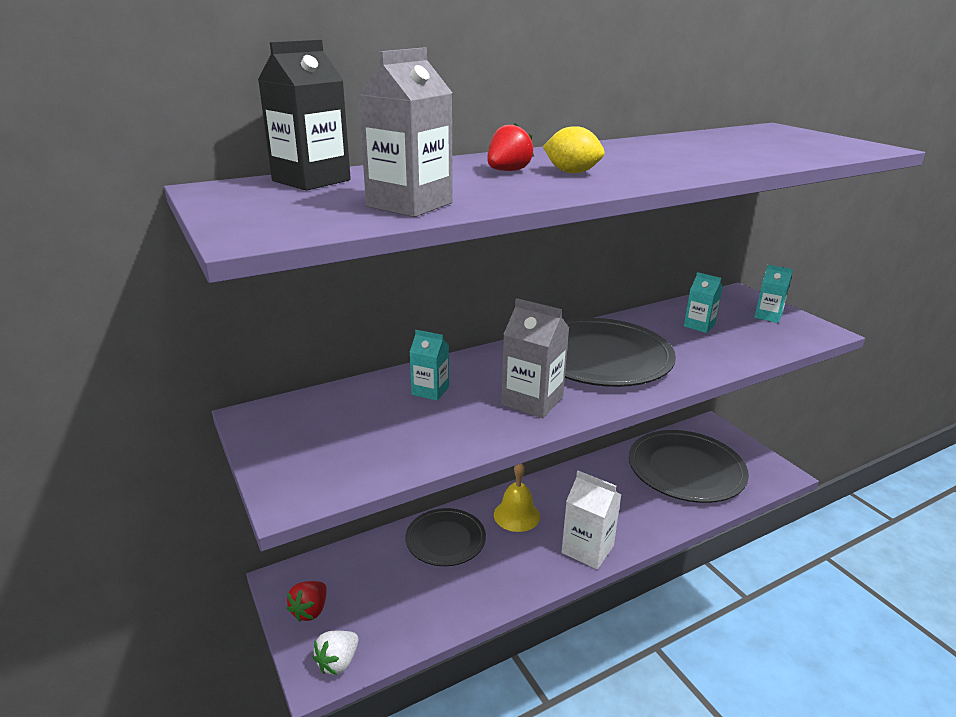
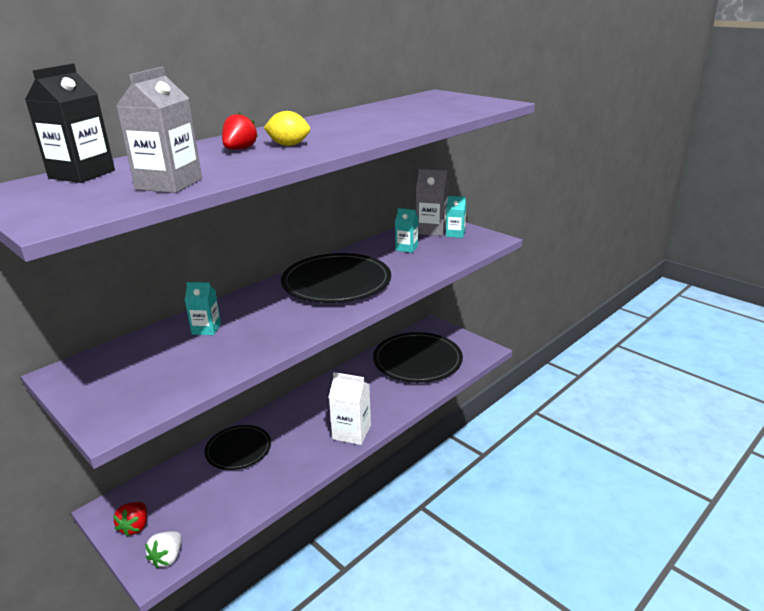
camera: 15 degrees left, 0 degrees up
(516, 515) = (293, 419): yellow bell -> none
(532, 401) = (288, 322): grey carton -> grey carton (431, 230)

